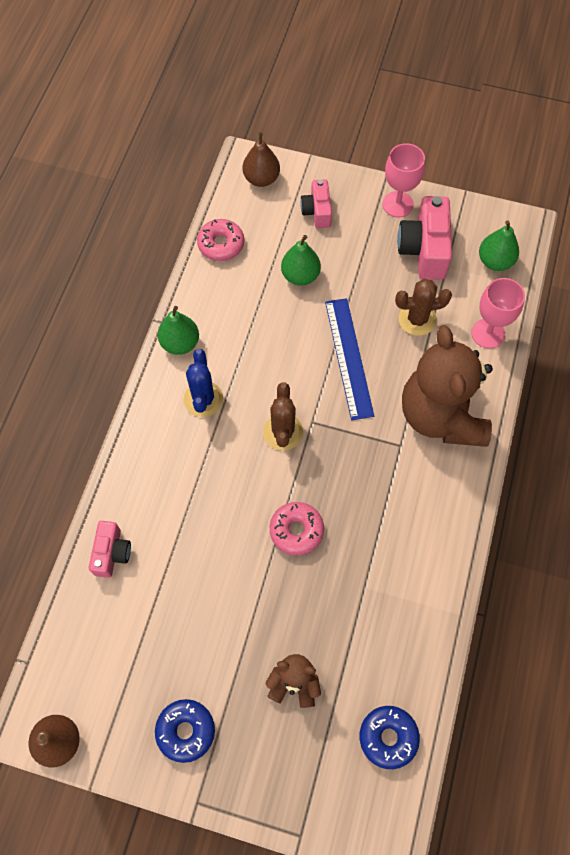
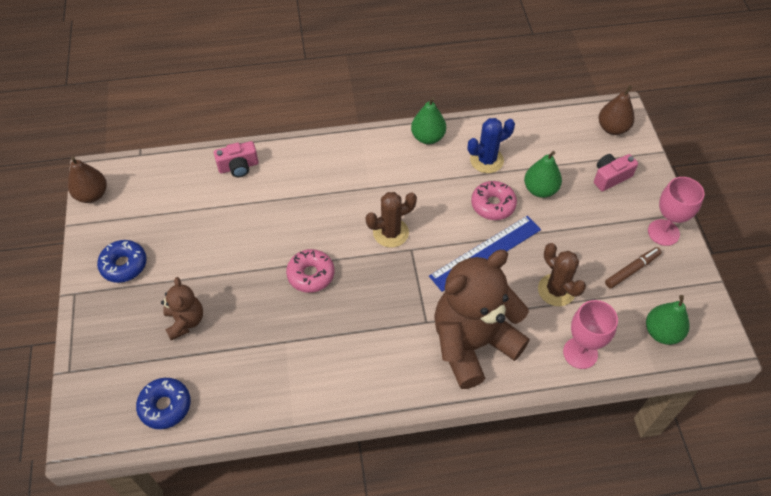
camera: 65 degrees right, 10 degrees down
(203, 399) = (389, 170): blue cactus -> blue cactus (486, 160)
(221, 244) = (531, 127): pink donut -> pink donut (493, 205)
(424, 249) = (632, 270): pink camera -> brown marker

